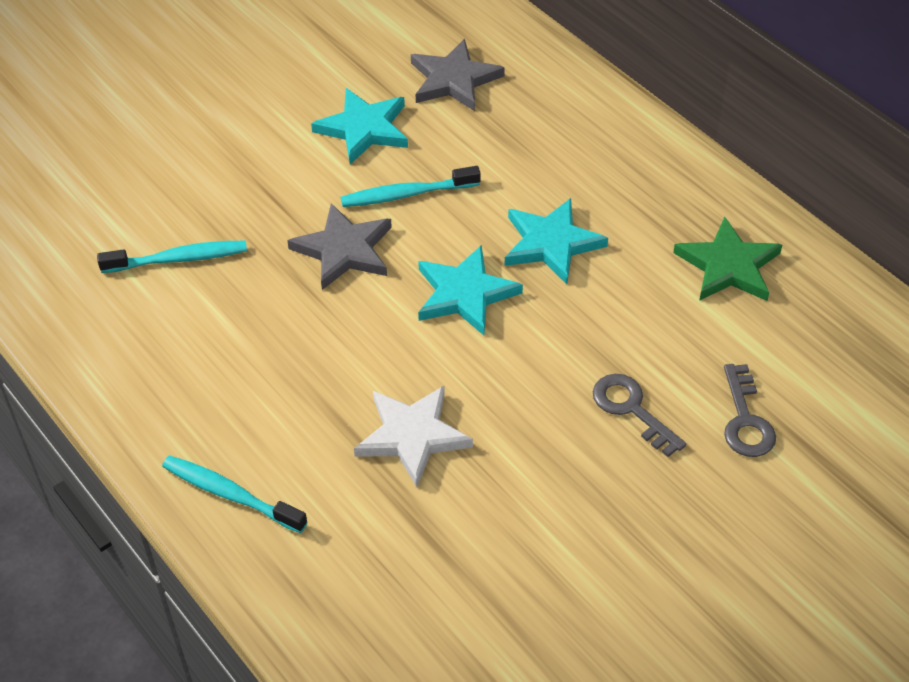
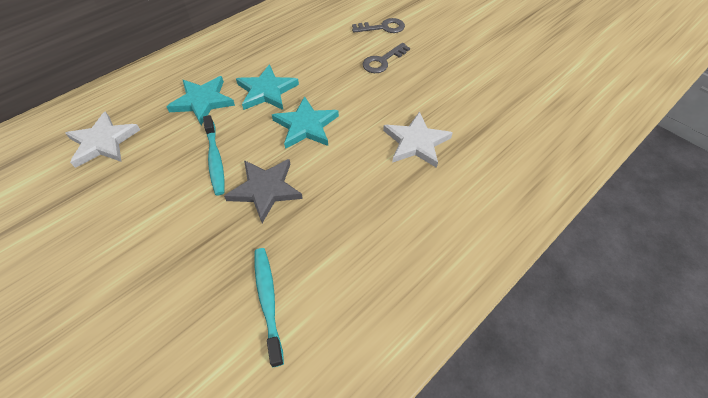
camera: 95 degrees left, 5 degrees up
(230, 494) = (481, 229): turquoise toothbrush -> none
(364, 129) = (141, 189): turquoise star -> turquoise star (203, 101)
(454, 80) = (103, 142): grey star -> white star
(728, 266) = (287, 30): green star -> none

